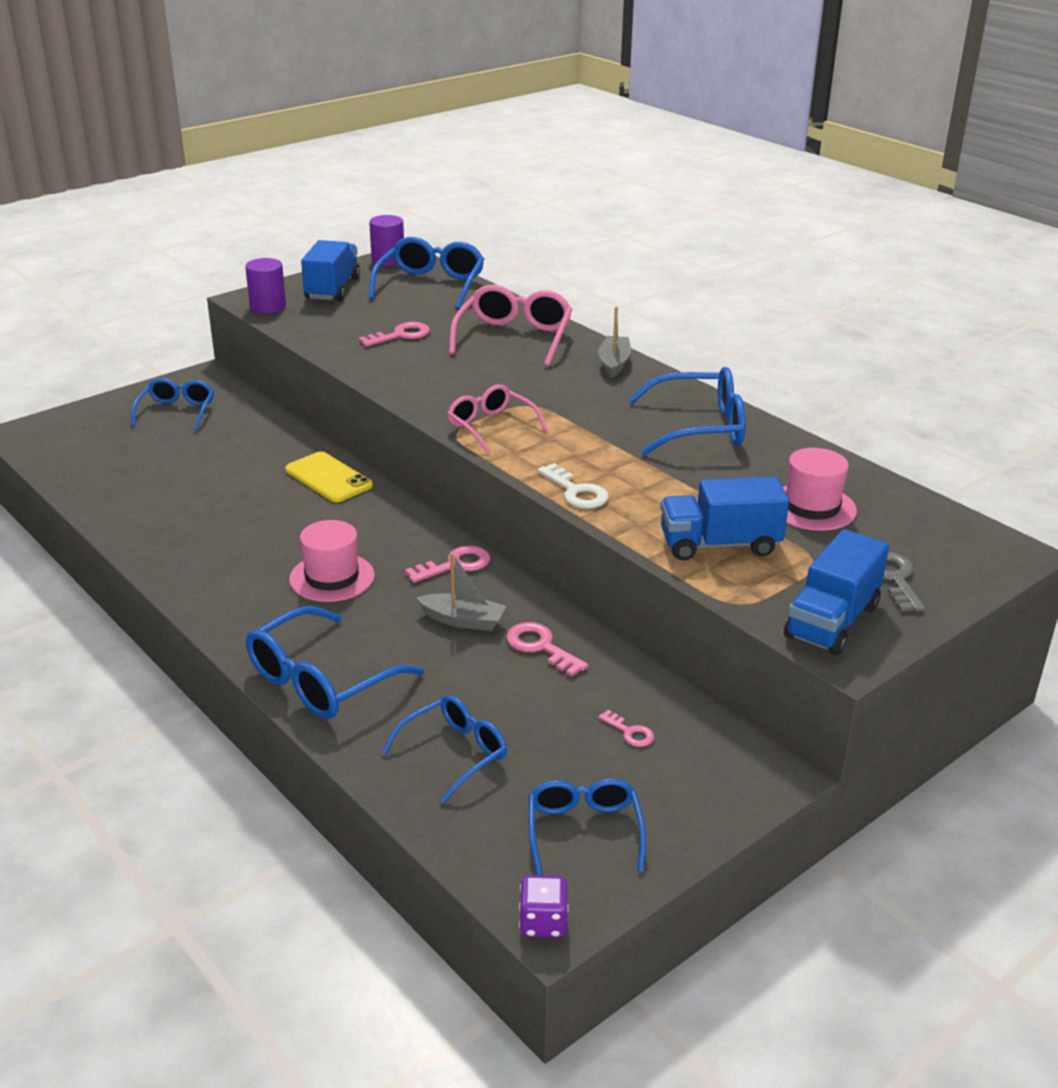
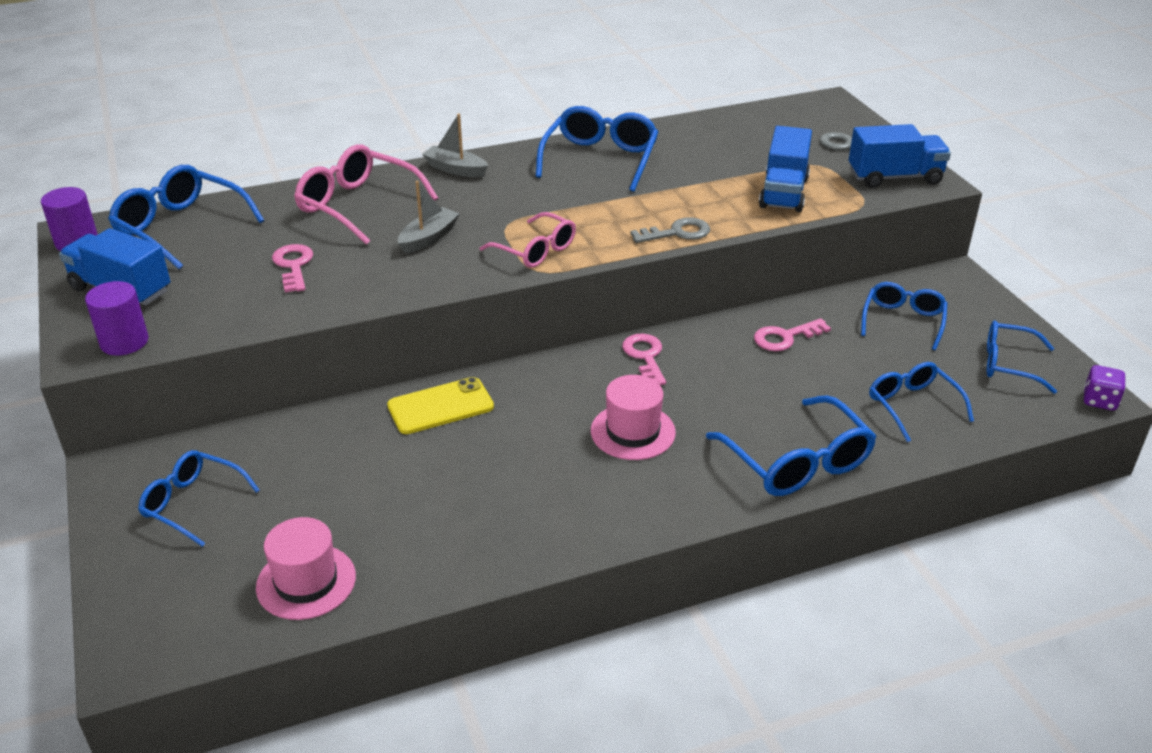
camera: 70 degrees left, 5 degrees up
(463, 620) = (733, 368): grey boat -> grey boat (428, 238)
(491, 426) = (536, 250): pink glasses -> pink glasses turned 120 degrees counterclockwise
(576, 492) = (677, 233): white key -> grey key
(630, 732) = (903, 321): pink key -> blue glasses
(812, 507) = (746, 147): pink hat -> pink hat (306, 582)
(832, 621) = (894, 177): blue truck -> blue truck turned 60 degrees counterclockwise

